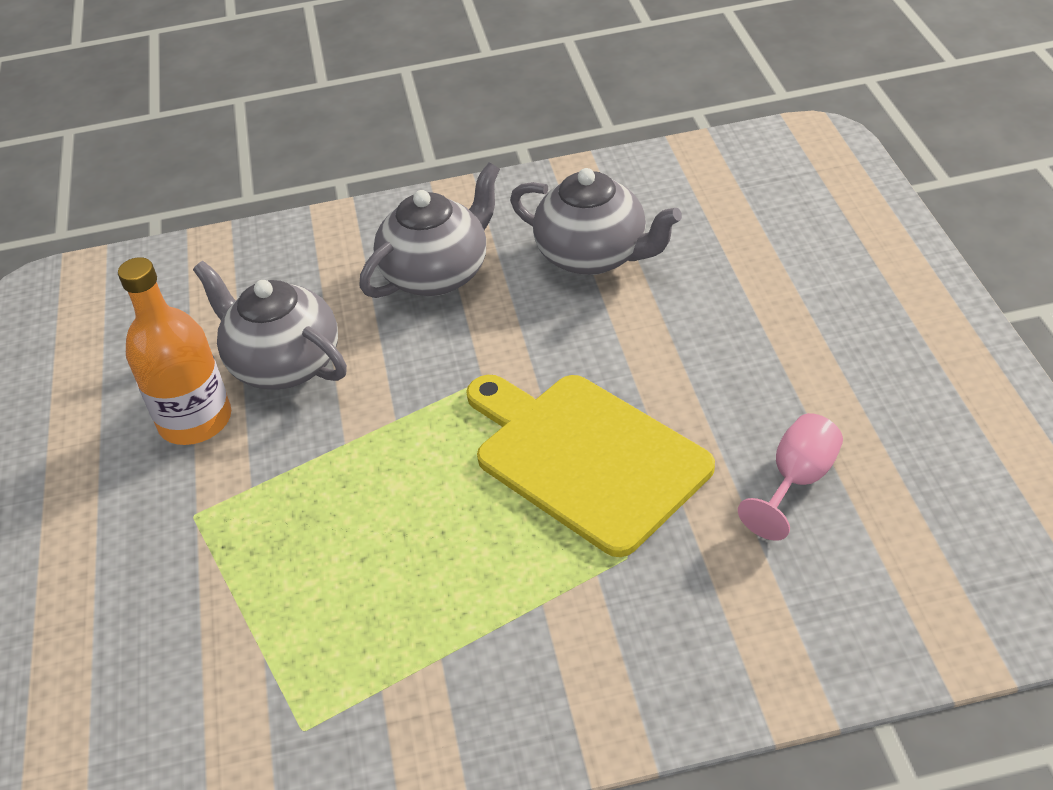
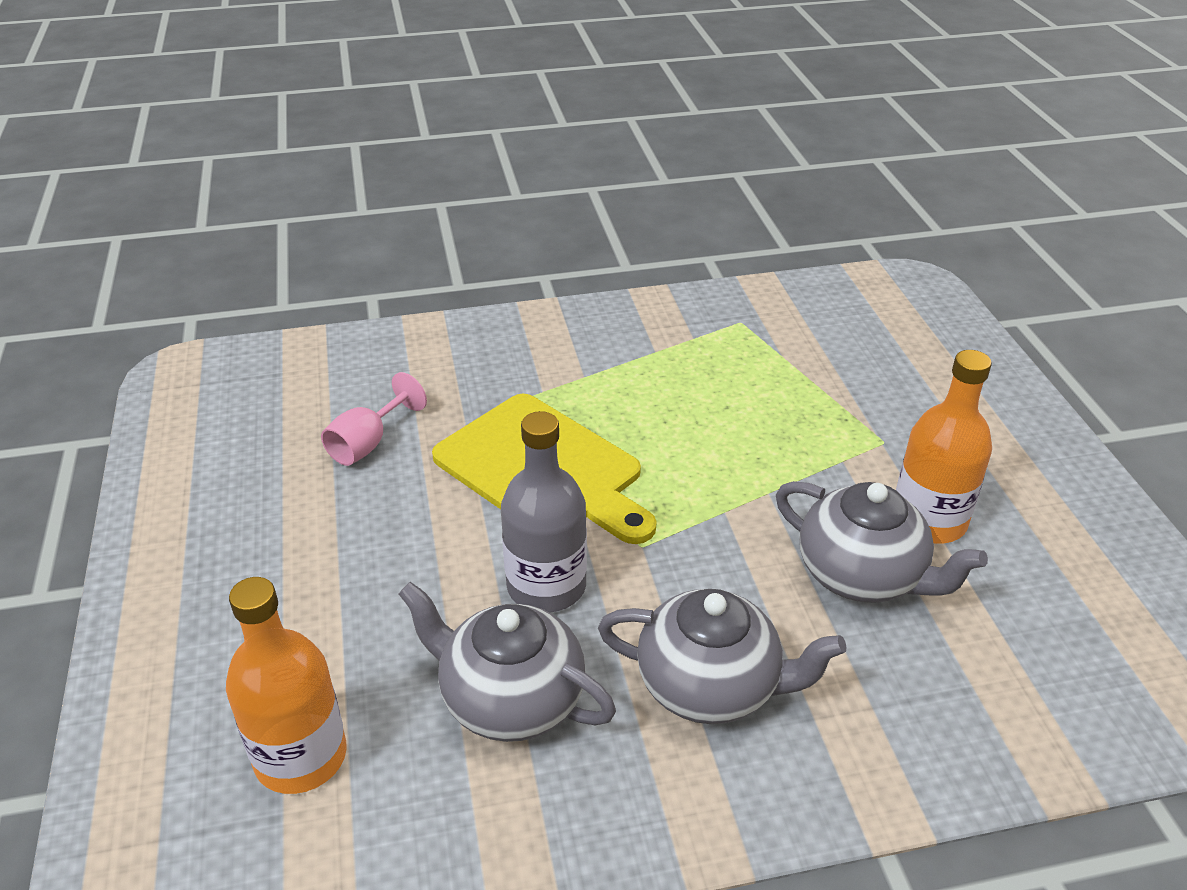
camera: 175 degrees right, 5 degrees down
(438, 274) = (711, 686): grey teapot -> grey teapot turned 120 degrees counterclockwise
(572, 338) = (546, 586): none -> grey bottle
(741, 214) = (301, 757): none -> orange bottle

